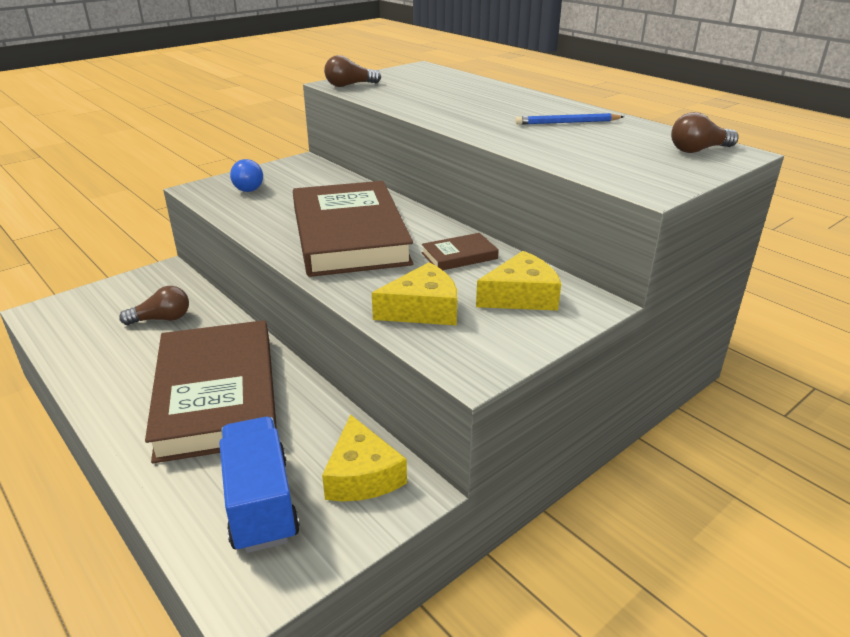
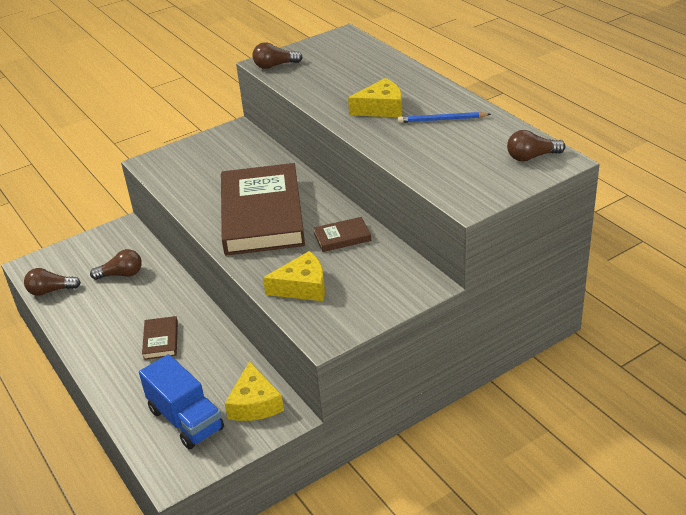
camera: 10 degrees right, 5 degrees up
(64, 339) = (51, 291): none -> brown light bulb
(217, 395) = (161, 340): brown book -> brown book, size x0.41
(249, 186) = (189, 160): blue light bulb -> none
(260, 503) = (186, 419): blue truck -> blue truck turned 150 degrees clockwise
(521, 296) = (377, 277): yellow cheese -> yellow cheese (381, 108)

